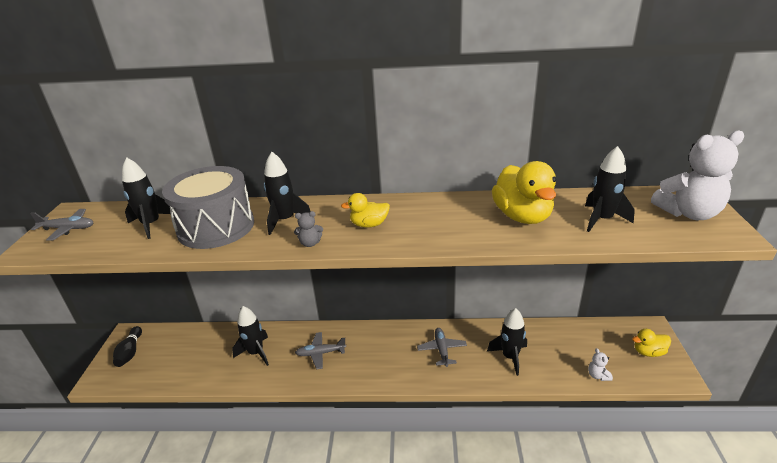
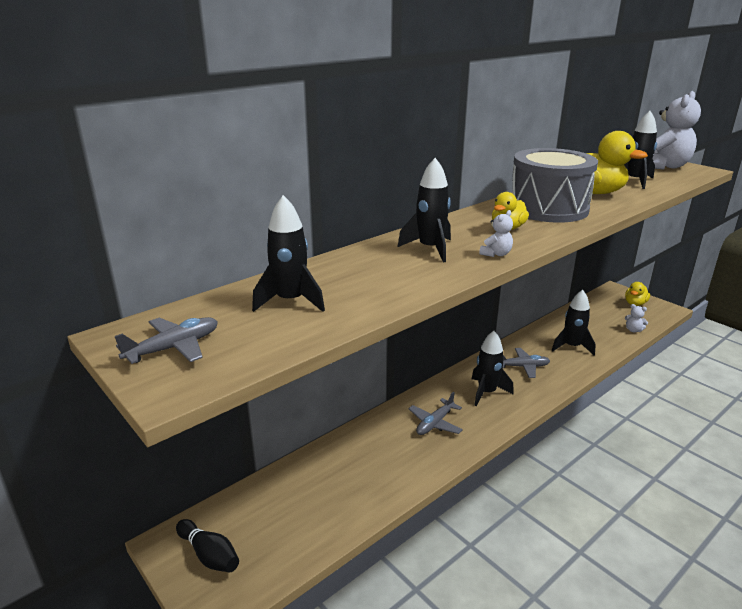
camera: 45 degrees left, 5 degrees down
(216, 227) = (375, 276): grey drum -> grey drum (548, 208)
(256, 353) = (372, 459): black rocket -> black rocket (486, 392)
(310, 243) = (496, 254): grey teddy bear -> white teddy bear
(442, 350) = (523, 367): grey plane -> grey plane turned 135 degrees clockwise

